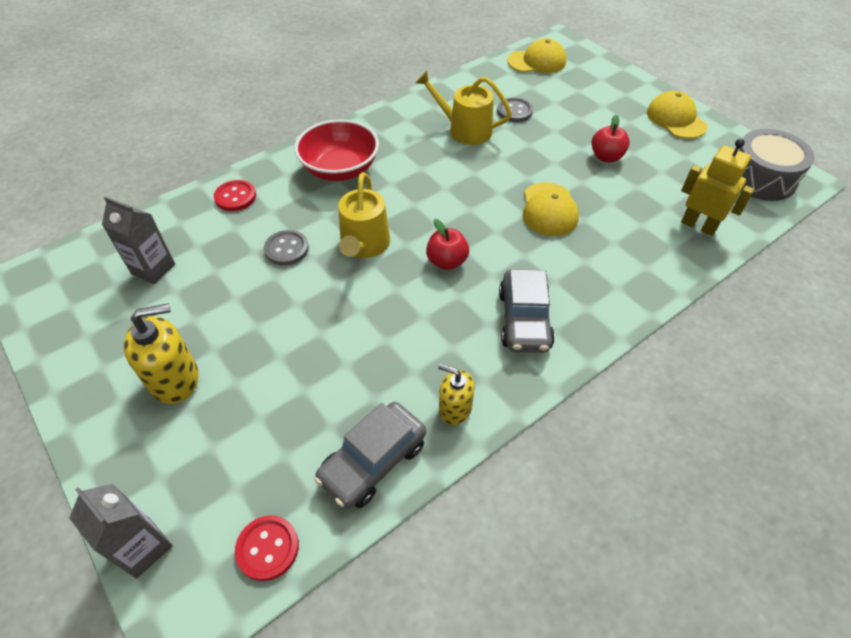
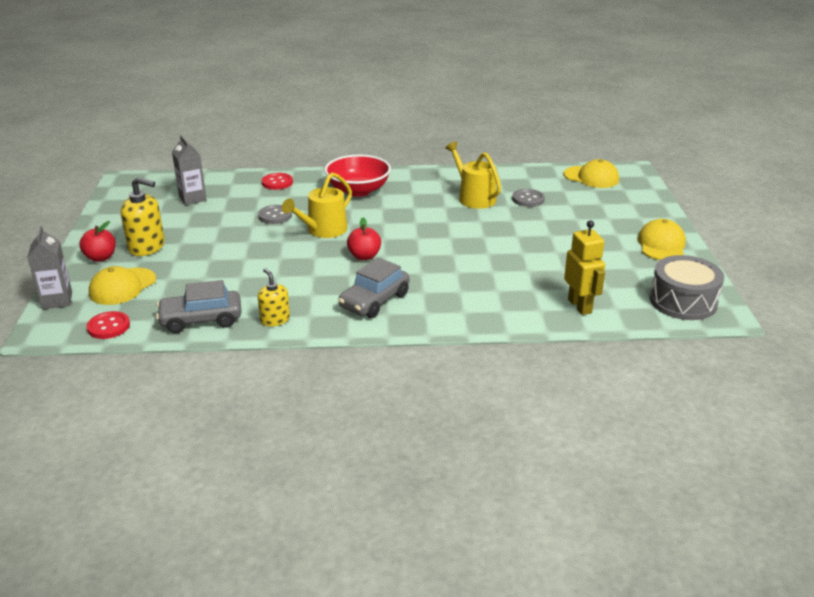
camera: 35 degrees right, 20 degrees down
(549, 209) = (474, 257): yellow cap -> yellow cap (122, 286)
(606, 157) = (563, 246): red apple -> red apple (100, 257)

